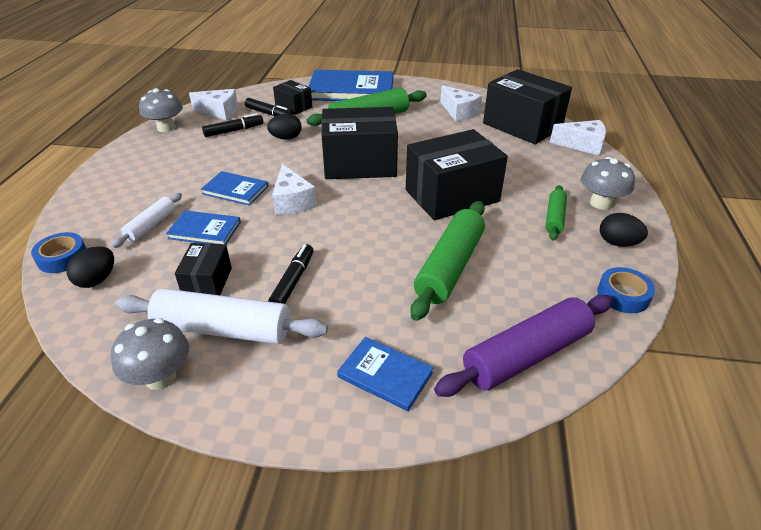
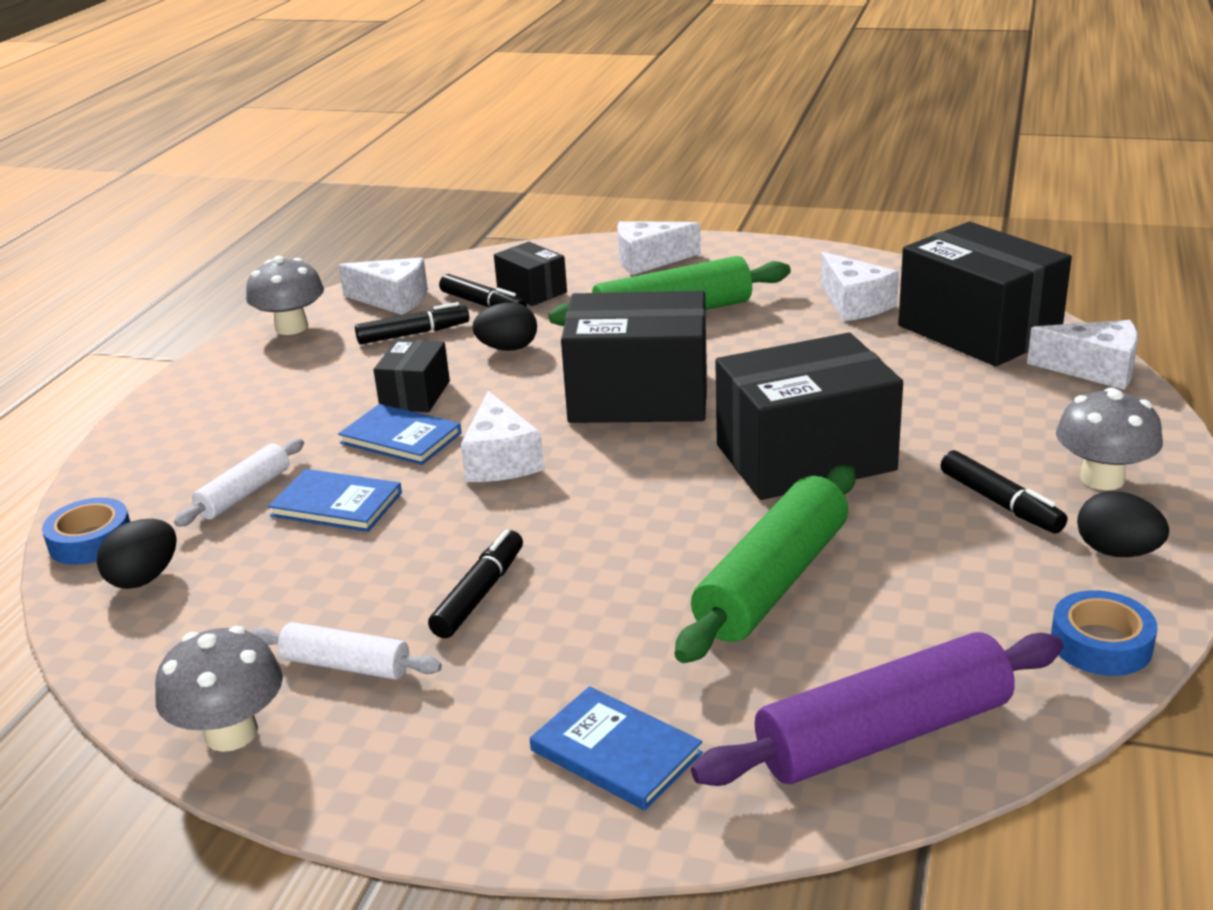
camera: 10 degrees right, 10 degrees down
(207, 282) = (329, 589): black box -> black box (415, 395)
(223, 329) = (346, 665): white rolling pin -> white rolling pin, size x0.55
(351, 90) = (649, 260): blue book -> white cheese
(554, 218) = (1000, 503): green rolling pin -> black marker

